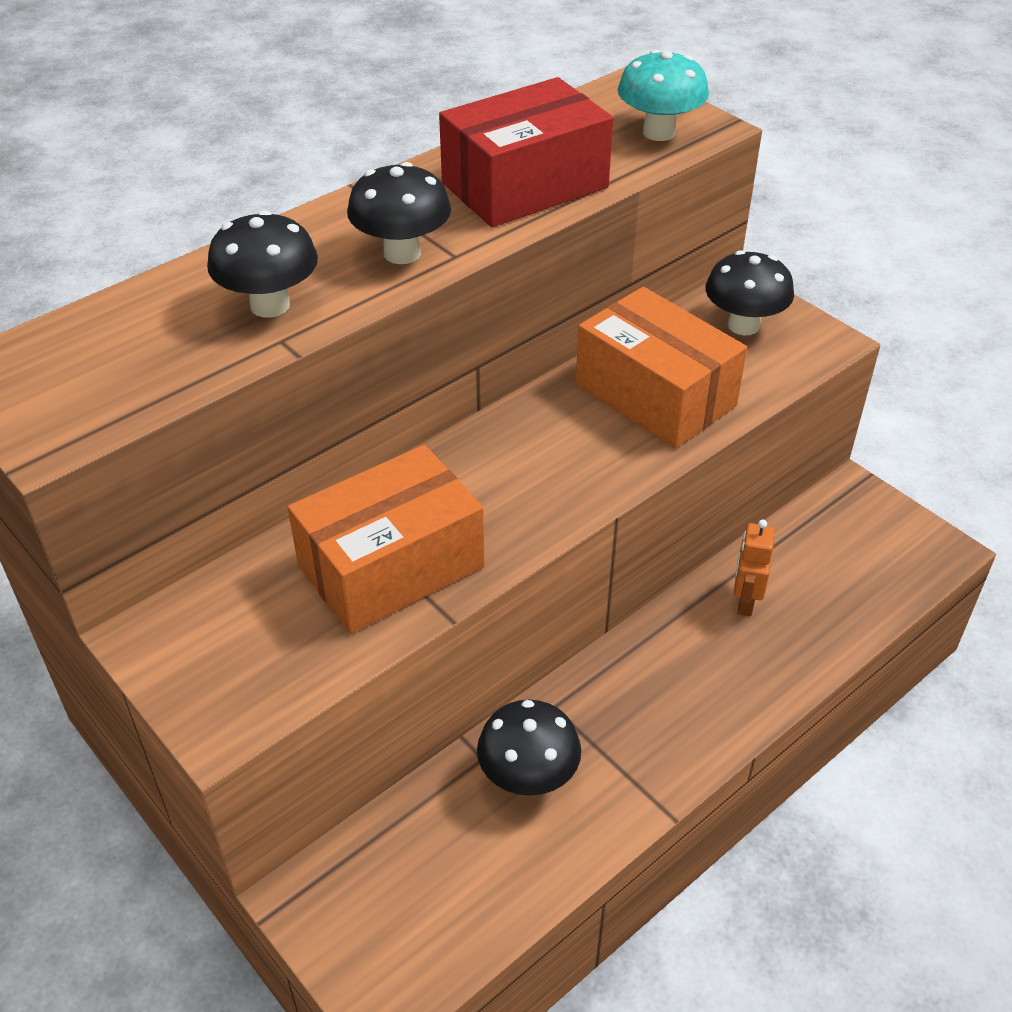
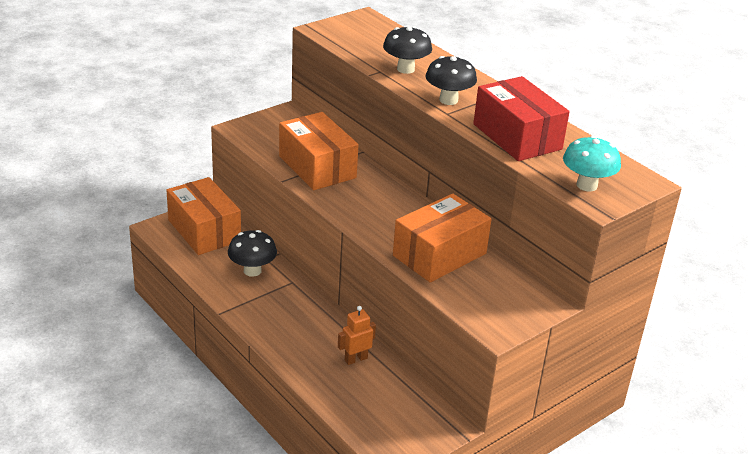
camera: 90 degrees right, 10 degrees down
(391, 892) = (204, 230): none -> orange box
(743, 325) = (510, 298): black mushroom -> none
(745, 601) = (356, 359): orange robot -> orange robot turned 45 degrees counterclockwise

